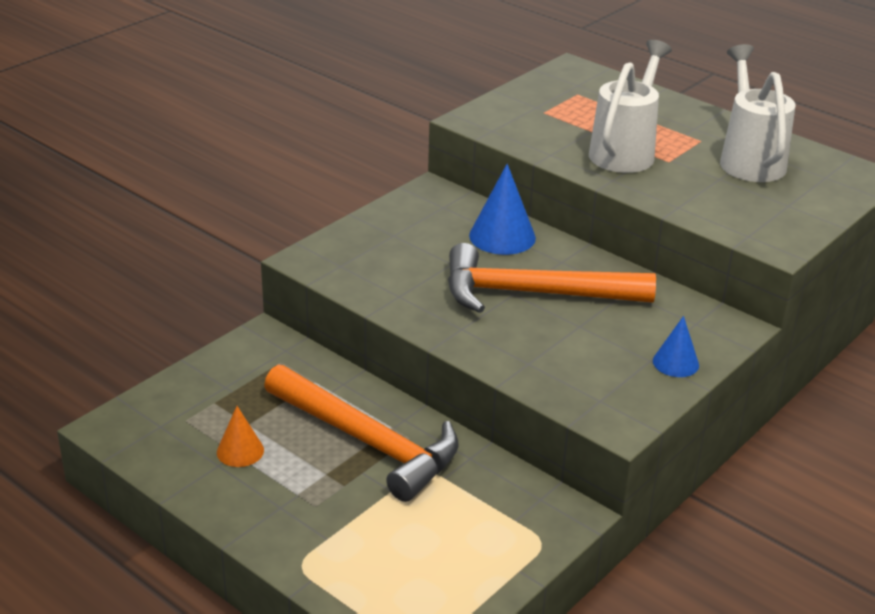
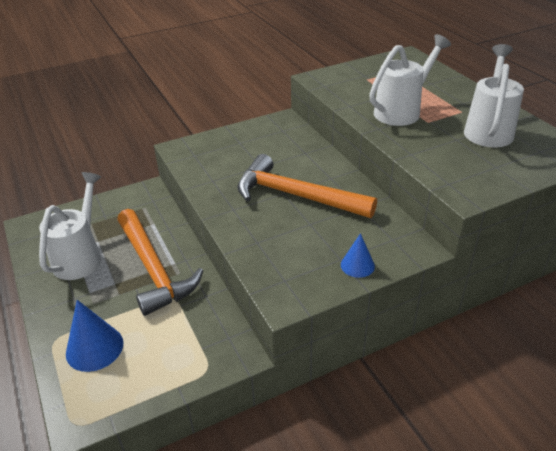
camera: 25 degrees right, 5 degrees up
(240, 451) = (80, 257): orange cone -> white watering can
(502, 236) = (304, 155): blue cone -> blue cone (94, 348)

